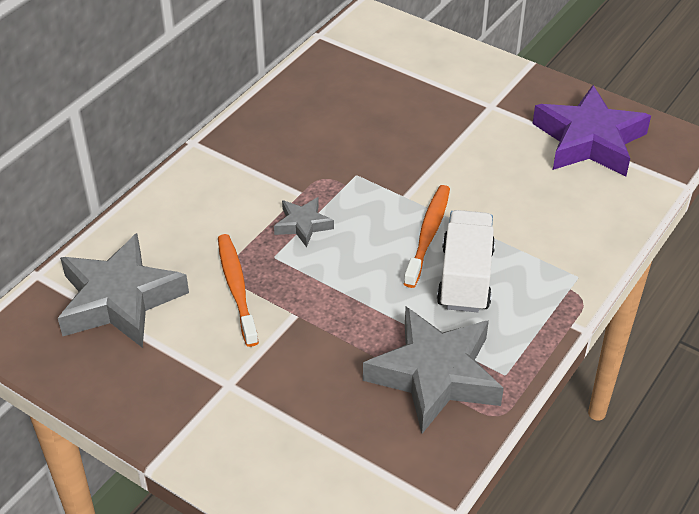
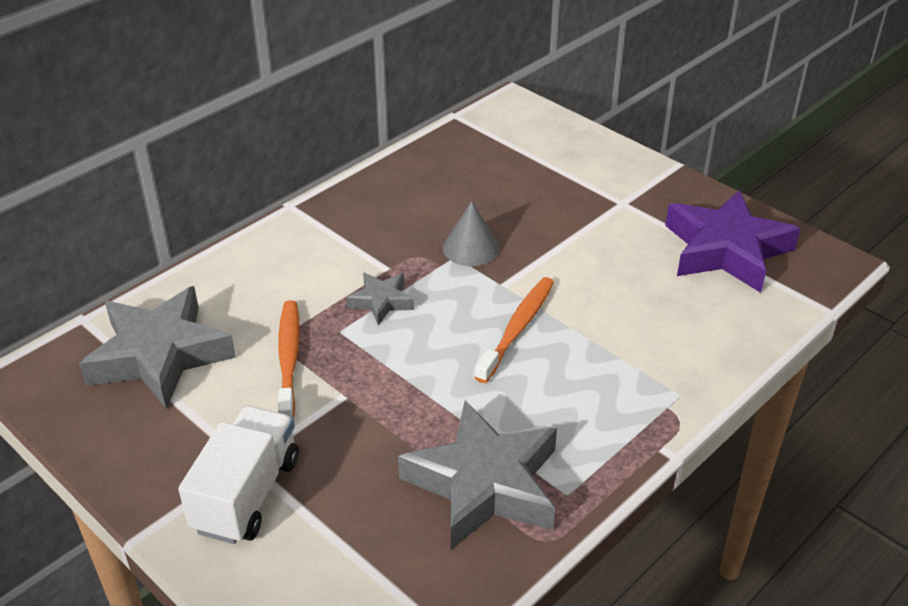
camera: 10 degrees right, 5 degrees down
(368, 164) = (471, 248): none -> grey cone
(465, 278) = (547, 380): white truck -> white truck (246, 494)

